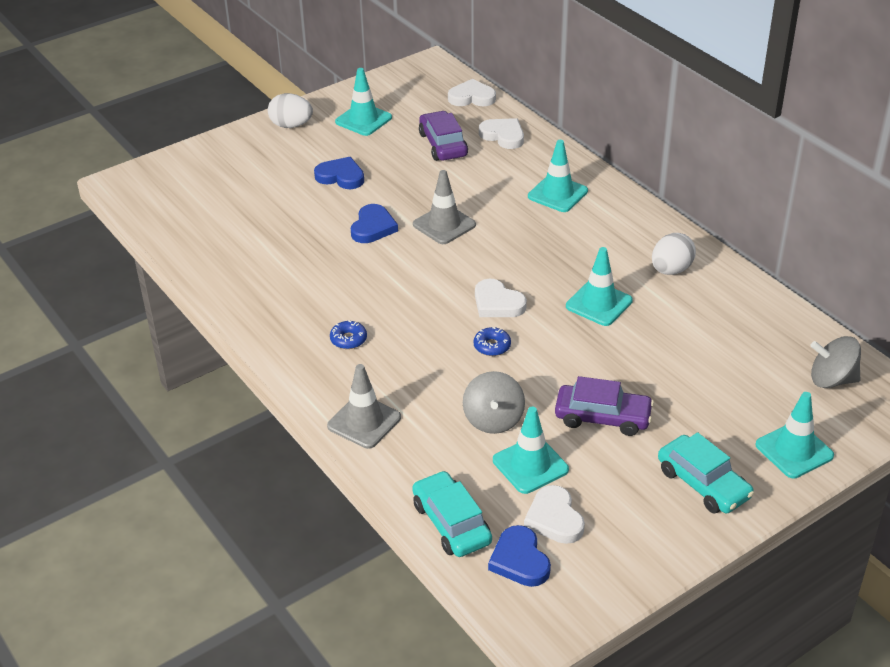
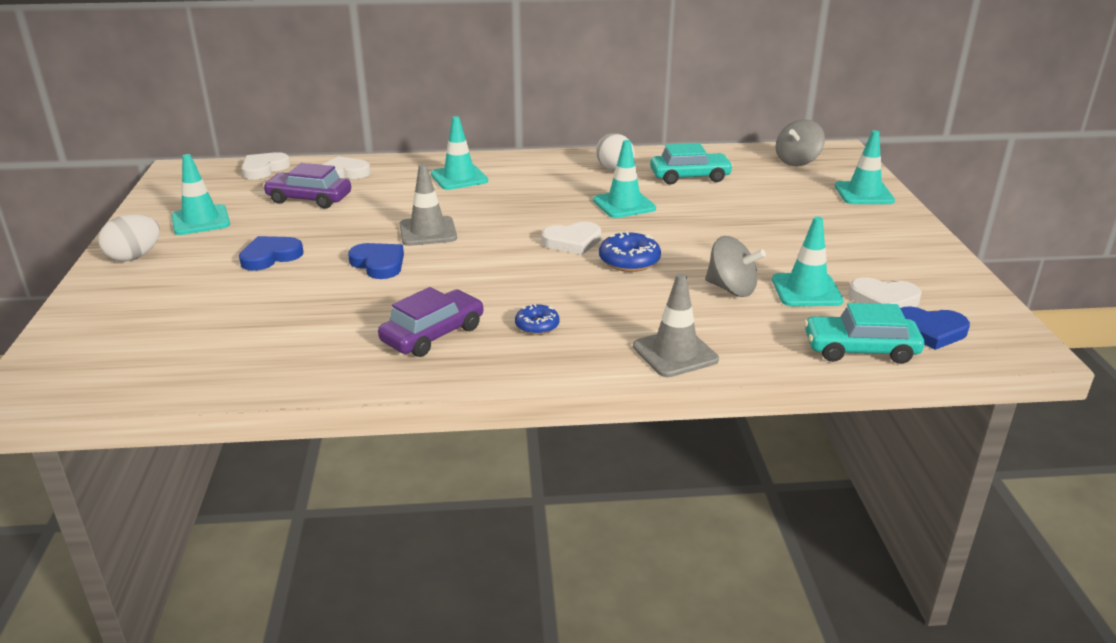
camera: 60 degrees left, 10 degrees down
(492, 346) = (629, 261): blue donut -> blue donut, size x1.56
(602, 417) = (769, 244): purple car -> purple car (433, 334)
(703, 484) = (879, 232): turquoise car -> turquoise car (690, 177)

